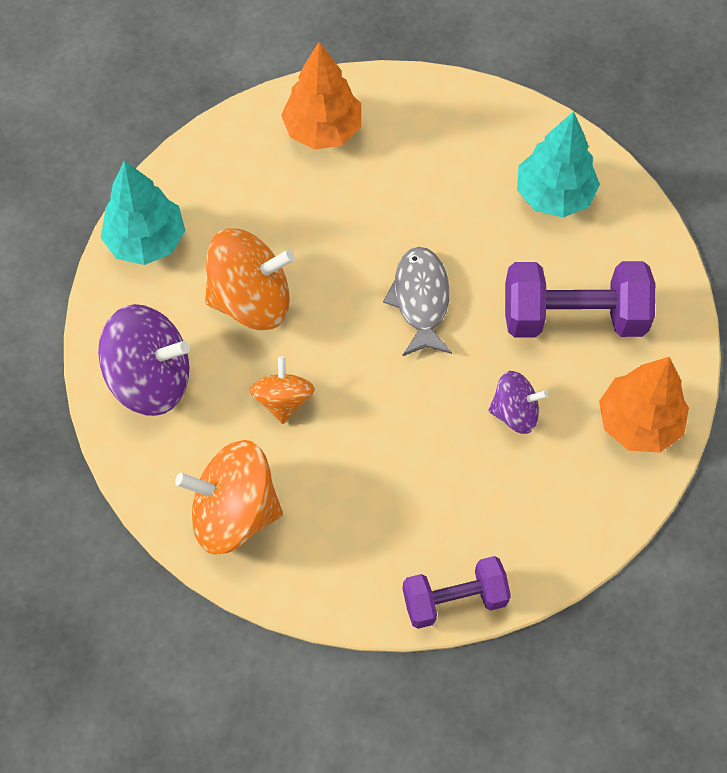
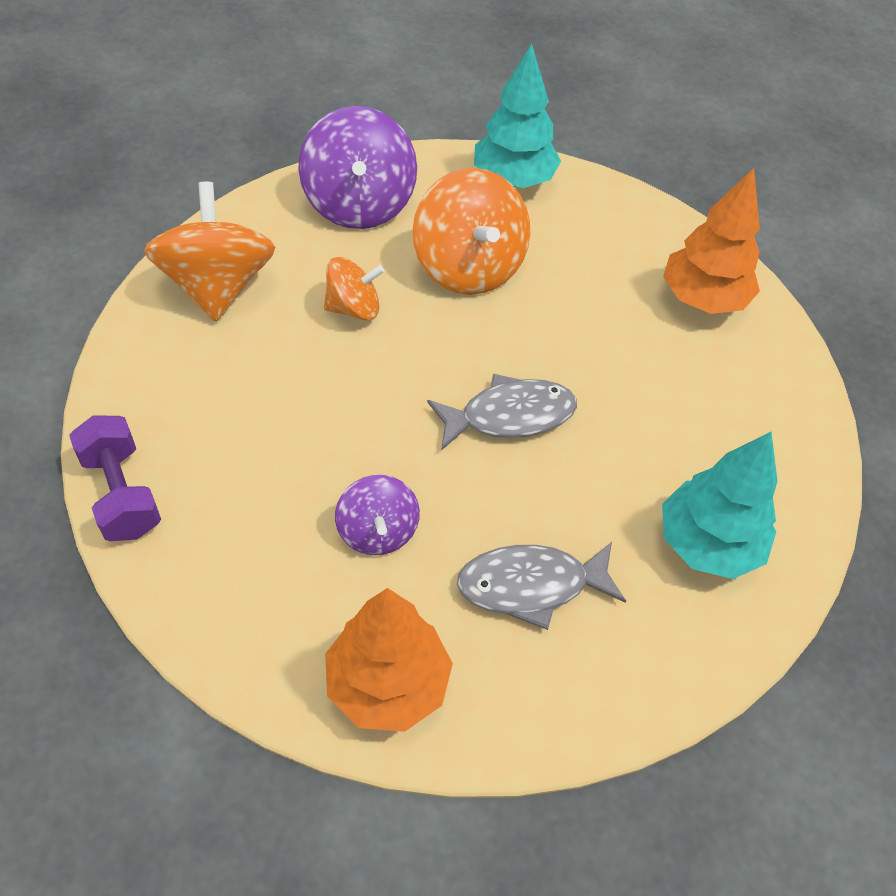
camera: 75 degrees right, 10 degrees down
(573, 316) = (531, 585): purple dumbbell -> grey fish

